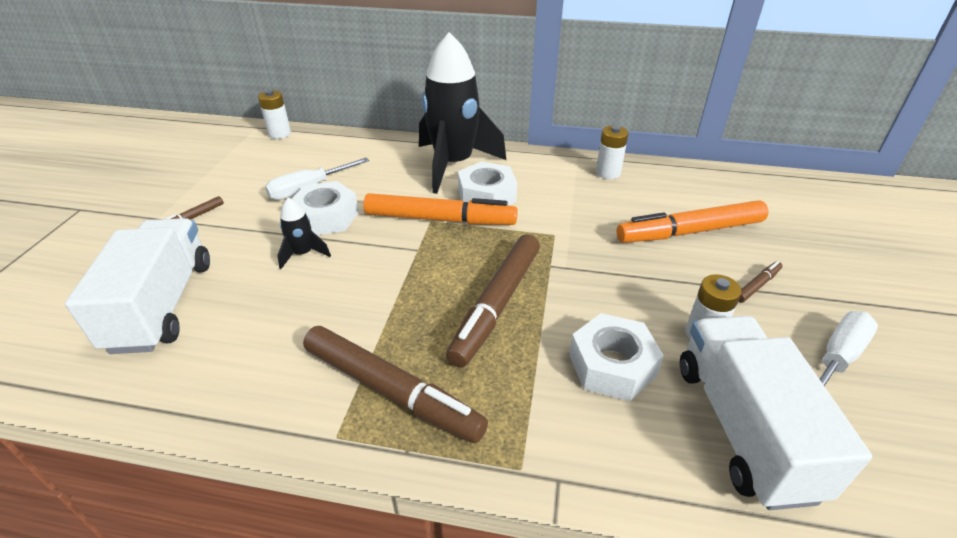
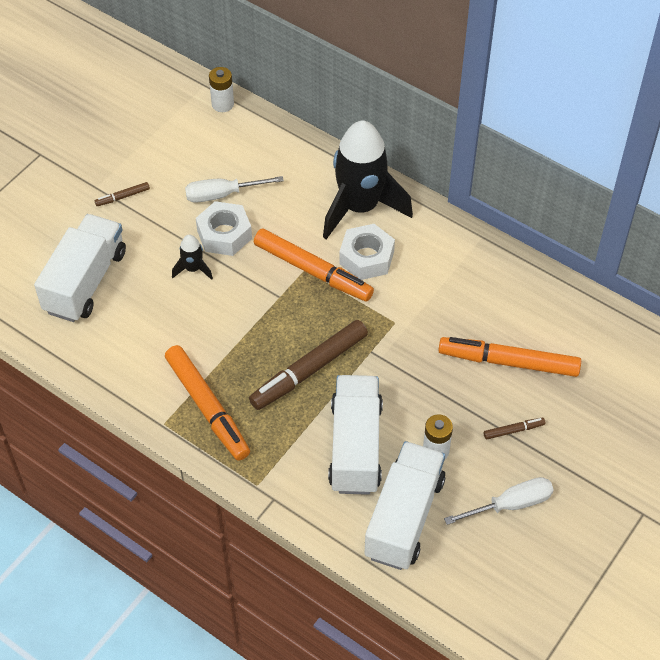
camera: 25 degrees right, 15 degrees up
(391, 391) = (207, 407): brown marker -> orange marker
(608, 173) = (493, 269): white battery -> none
(612, 365) = (355, 447): white nut -> white truck

